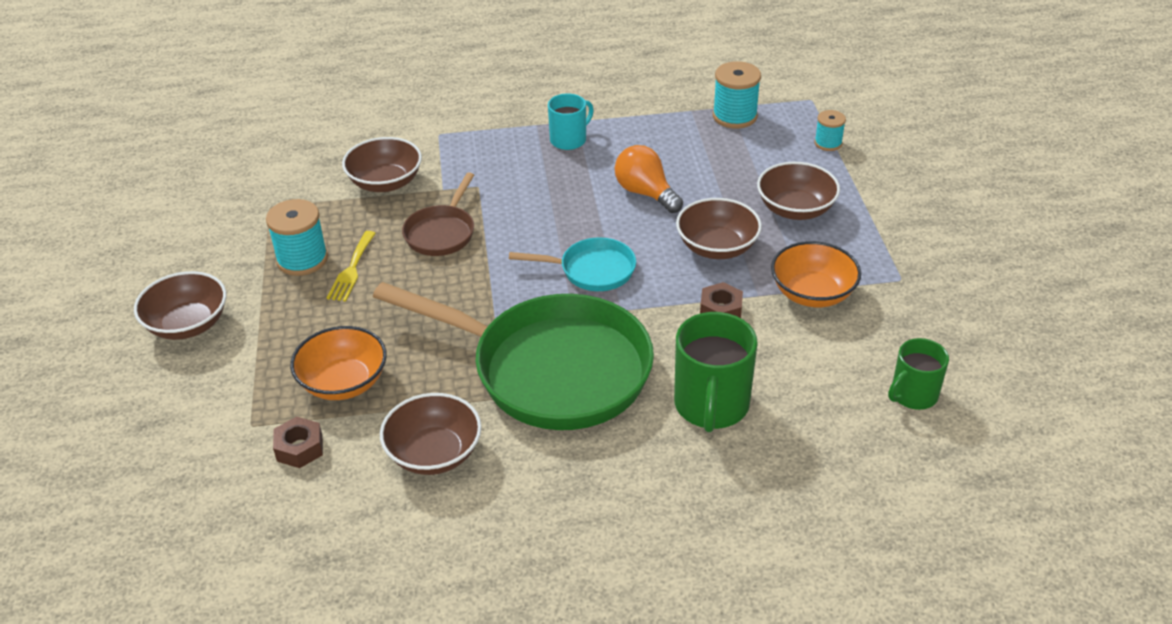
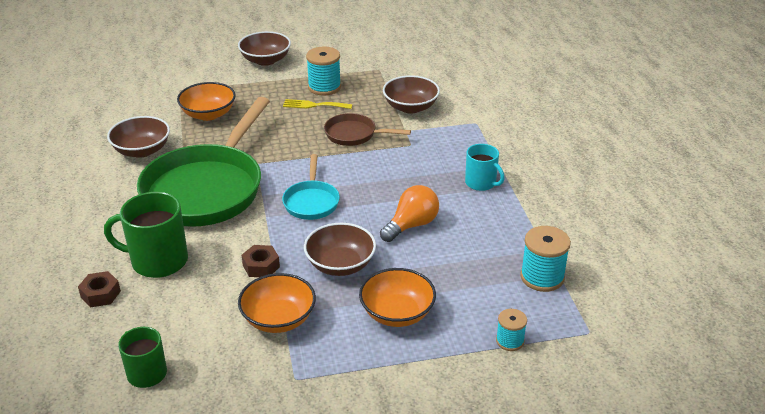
camera: 85 degrees right, 5 degrees down
(300, 448) = (157, 107): brown nut -> brown nut (100, 294)
(795, 209) = (397, 313): brown bowl -> orange bowl

